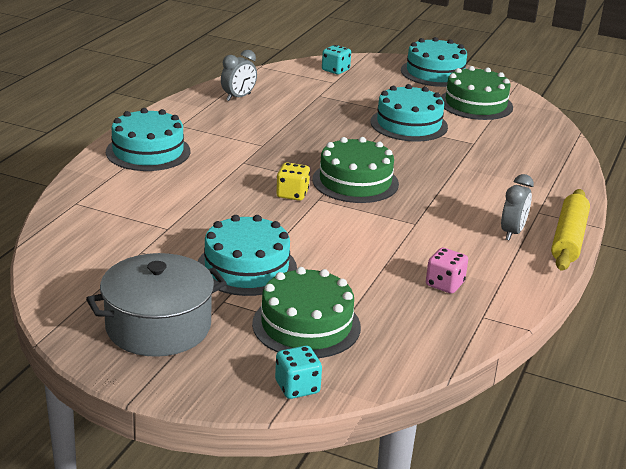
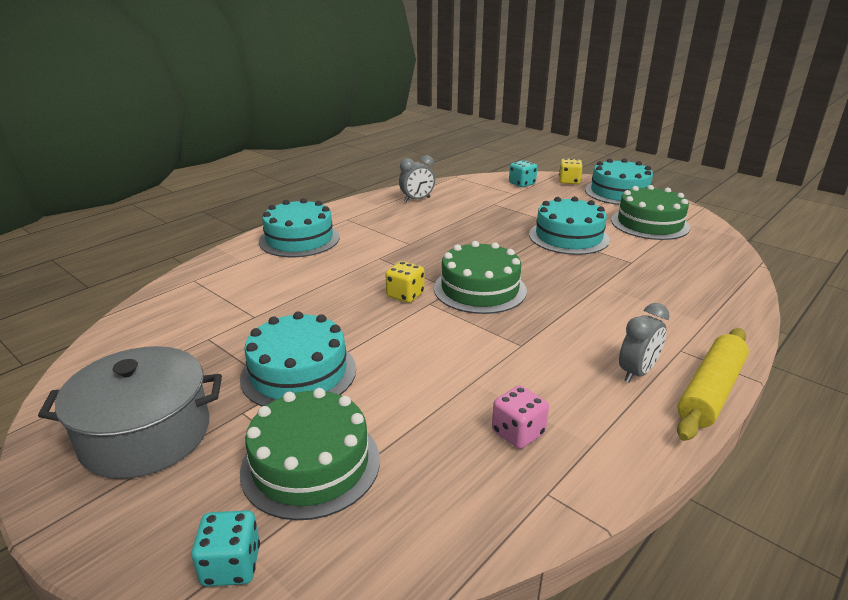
camera: 20 degrees right, 0 degrees up
(381, 64) = (569, 181): none -> yellow dice

